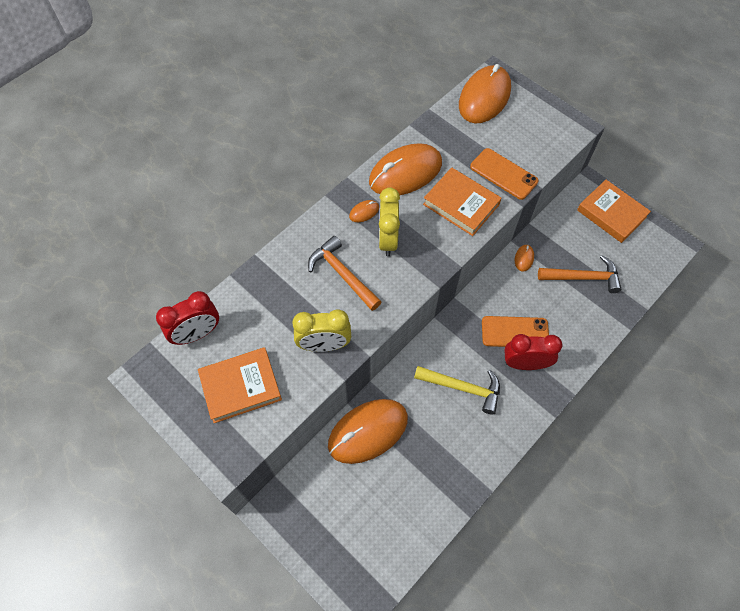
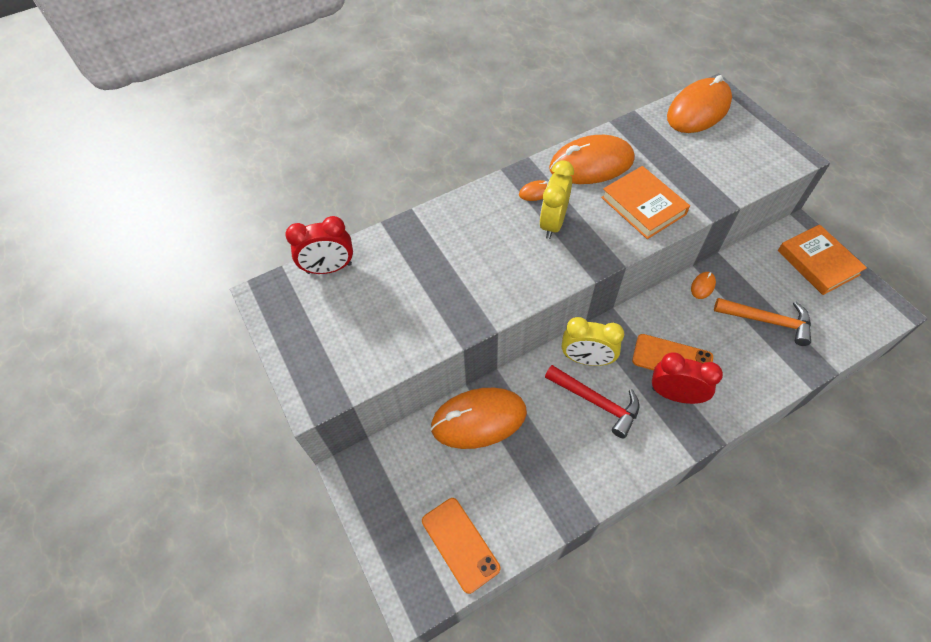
camera: 20 degrees right, 5 degrees down
(240, 386) = (354, 329): orange book -> none
(324, 345) = (453, 309): yellow clock -> yellow clock (586, 359)
(342, 274) = (494, 246): orange hammer -> none
(462, 388) = (596, 402): yellow hammer -> red hammer
(503, 174) = (699, 186): orange phone -> orange phone (460, 544)

